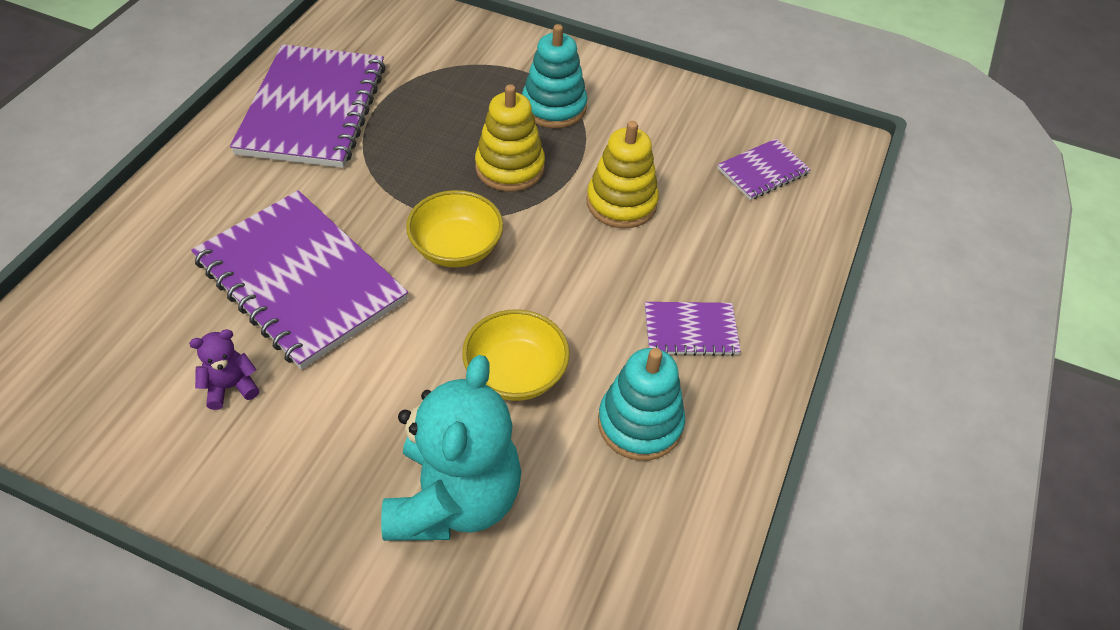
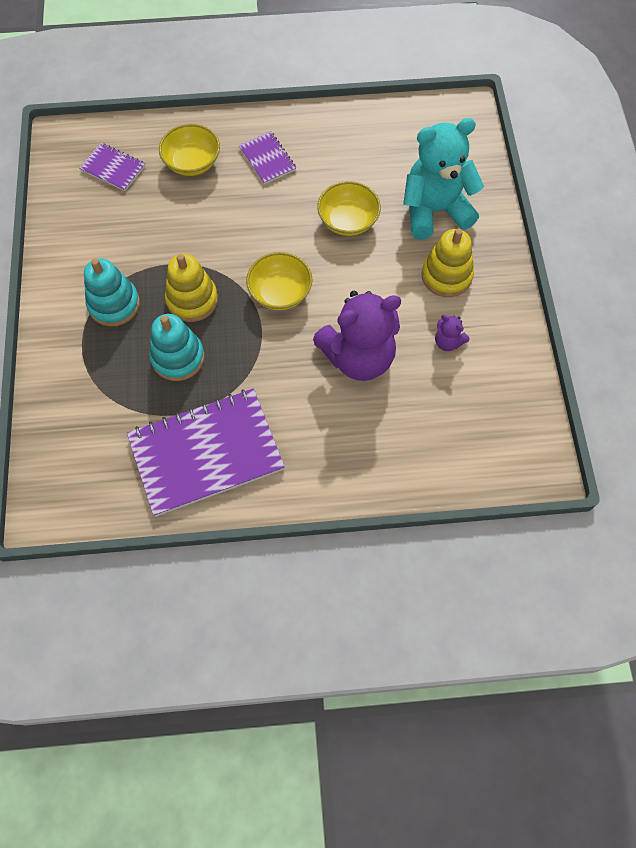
camera: 115 degrees left, 15 degrees up
(300, 280) = (358, 357): purple notebook -> purple teddy bear
(621, 203) = (187, 227): yellow stacking toy -> yellow stacking toy (446, 276)
(640, 423) = (341, 158): turquoise stacking toy -> turquoise stacking toy (178, 357)
(730, 247) = (192, 162): none -> yellow bowl

